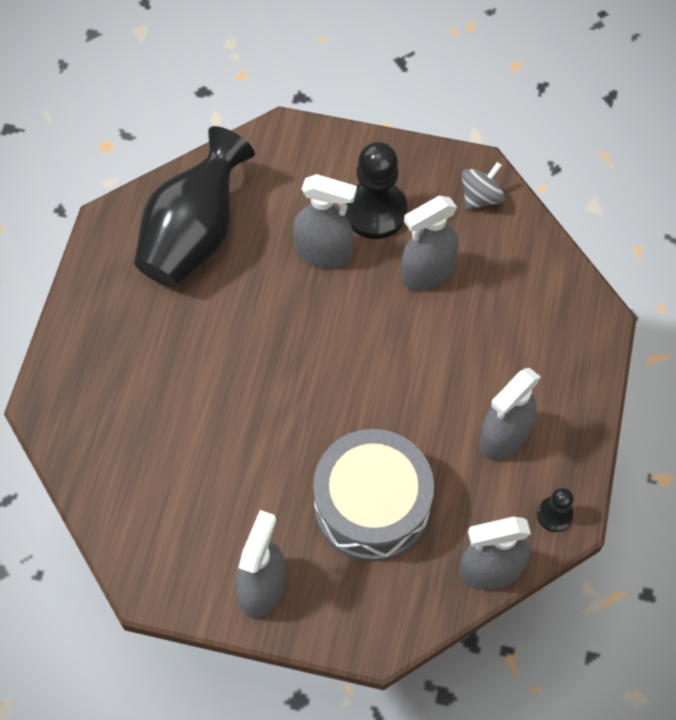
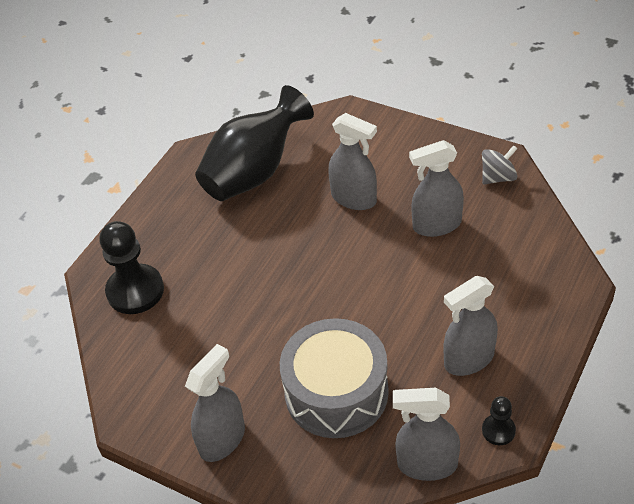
camera: 20 degrees right, 15 degrees down
(375, 211) = (405, 175): black pawn -> black pawn (135, 291)

